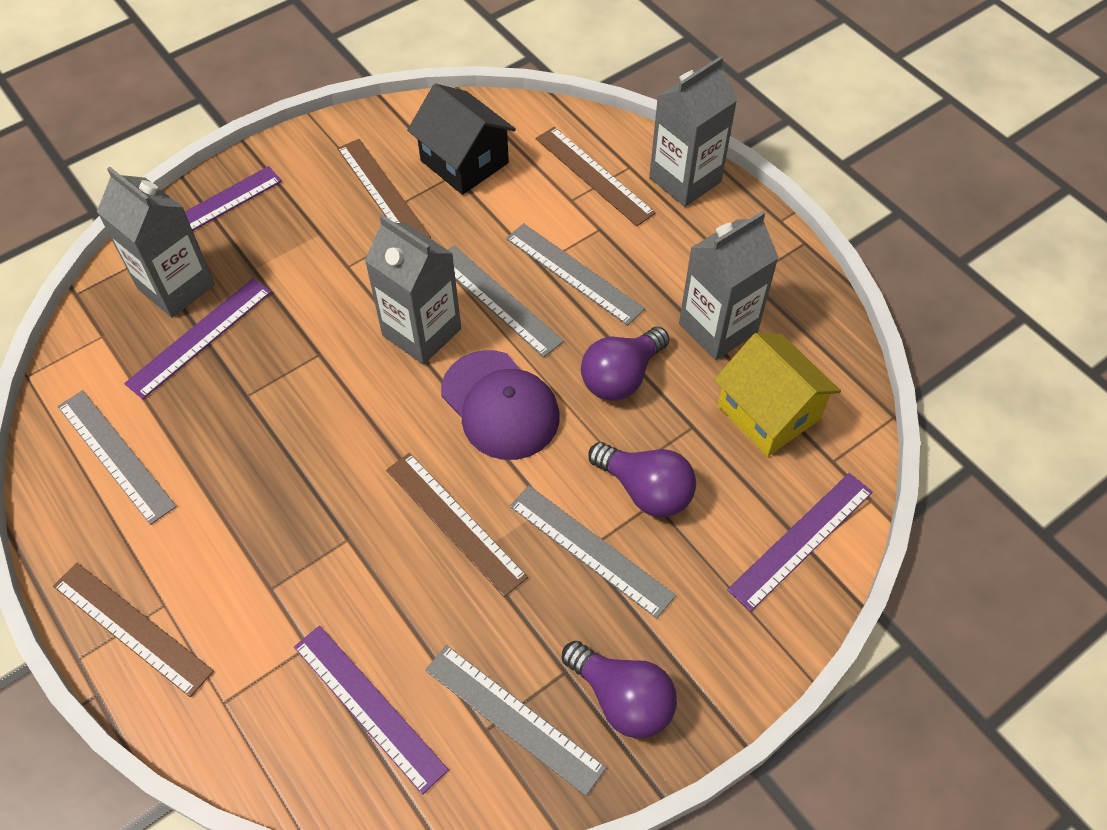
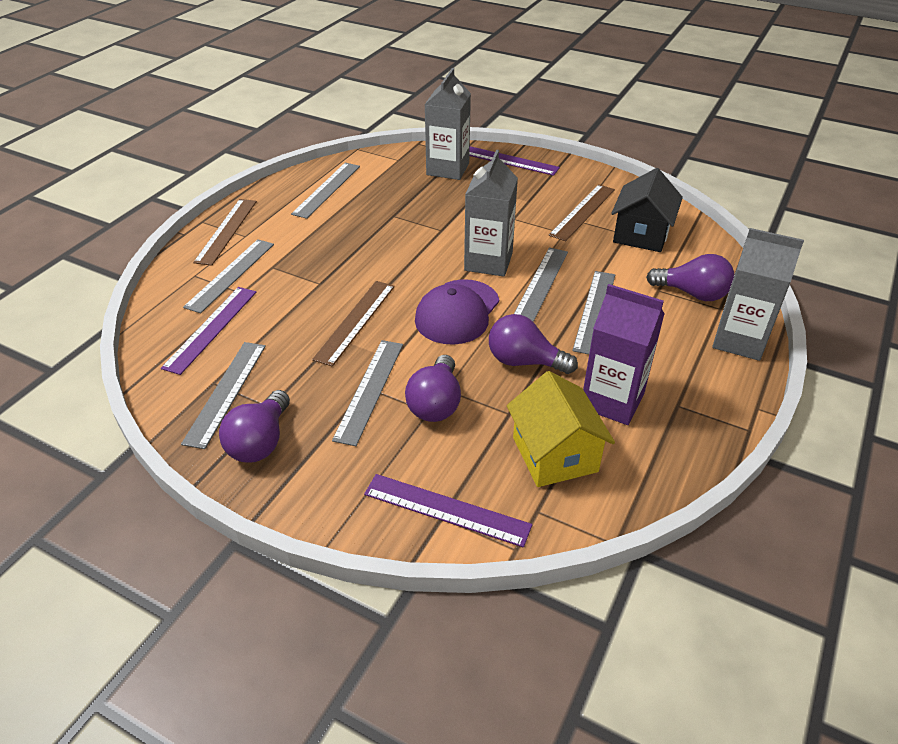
camera: 65 degrees right, 15 degrees down
(200, 337) = (420, 187): purple ruler -> none
(254, 650) = (230, 274): none -> grey ruler
(594, 175) = (692, 293): brown ruler -> purple light bulb
(718, 328) = (612, 401): grey carton -> purple carton
(768, 412) = (555, 454): yellow house -> yellow house turned 45 degrees counterclockwise

